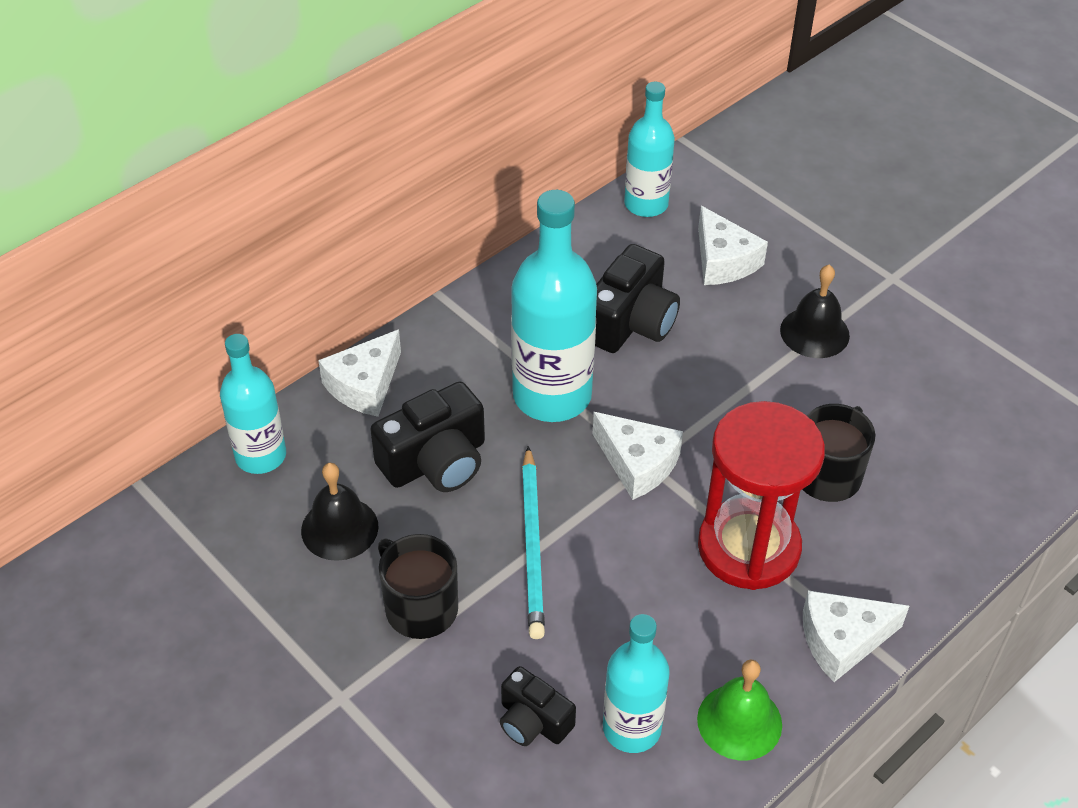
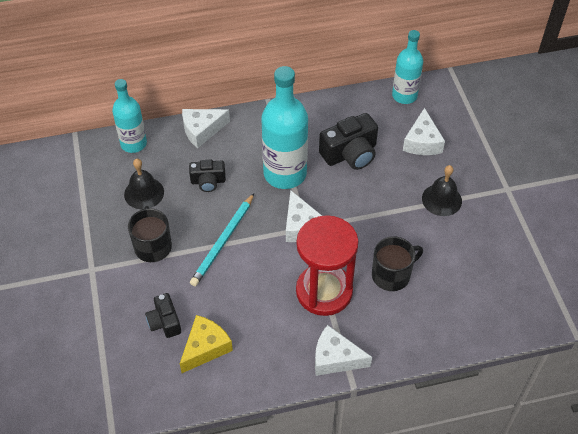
camera: 30 degrees right, 5 degrees up
(436, 461) = (208, 181): black camera -> black camera, size x0.60
(632, 728) = (205, 348): turquoise bottle -> yellow cheese
(739, 721) = (256, 370): green bell -> none

